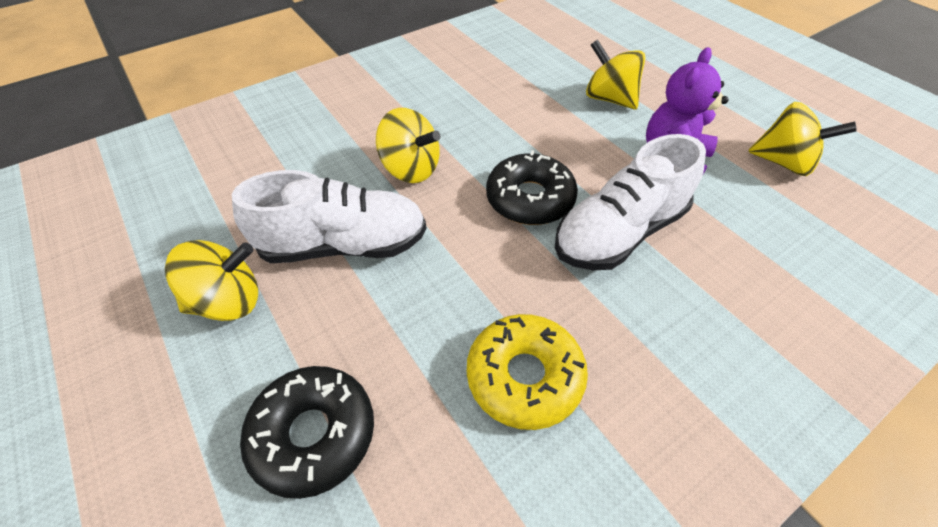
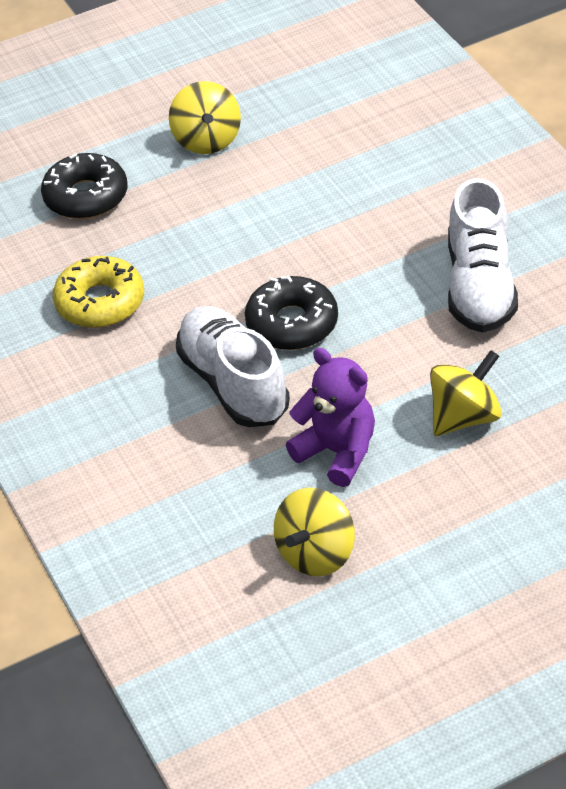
camera: 100 degrees right, 5 degrees down
(344, 245) = (254, 198): white shoe -> white shoe (479, 286)
(411, 169) = (351, 238): yellow spinning top -> none

